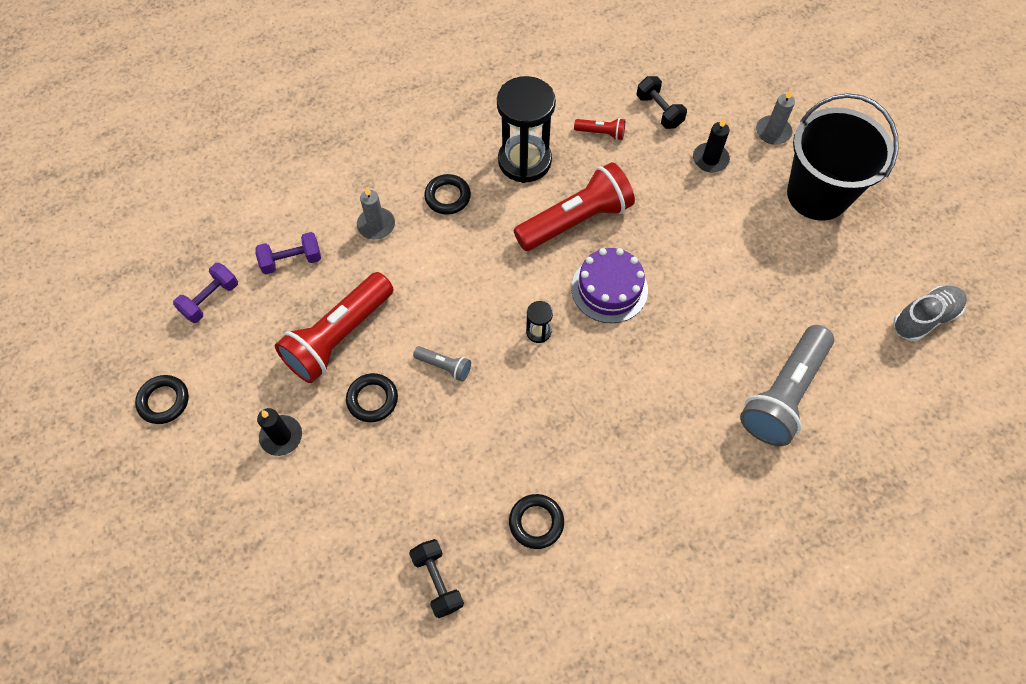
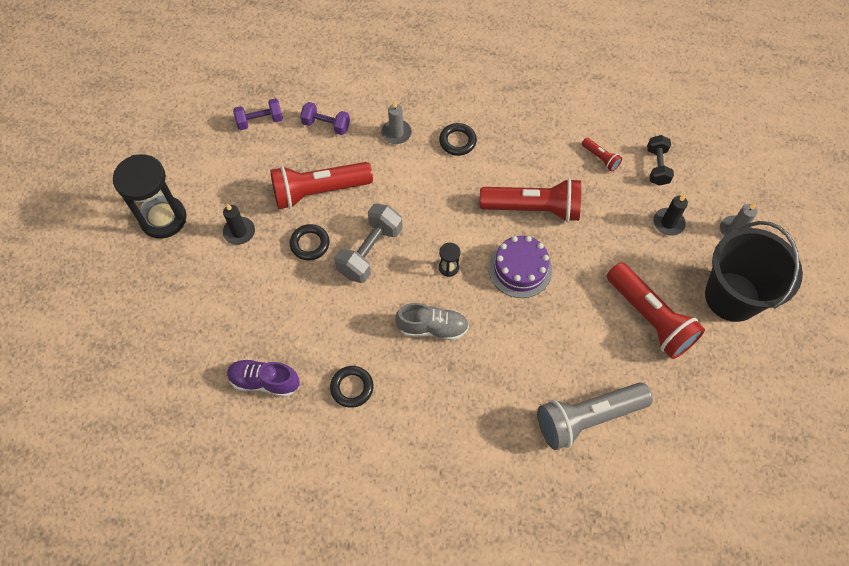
camera: 35 degrees right, 0 degrees up
(164, 401) = (189, 167): black ring -> none
(437, 581) = (264, 381): black dumbbell -> purple shoe
(444, 366) = (370, 251): grey flashlight -> grey dumbbell
(524, 161) = (529, 147): black hourglass -> black hourglass (163, 218)
(764, 260) = (650, 318): none -> red flashlight
(924, 318) = (742, 436): grey shoe -> grey shoe (432, 328)

